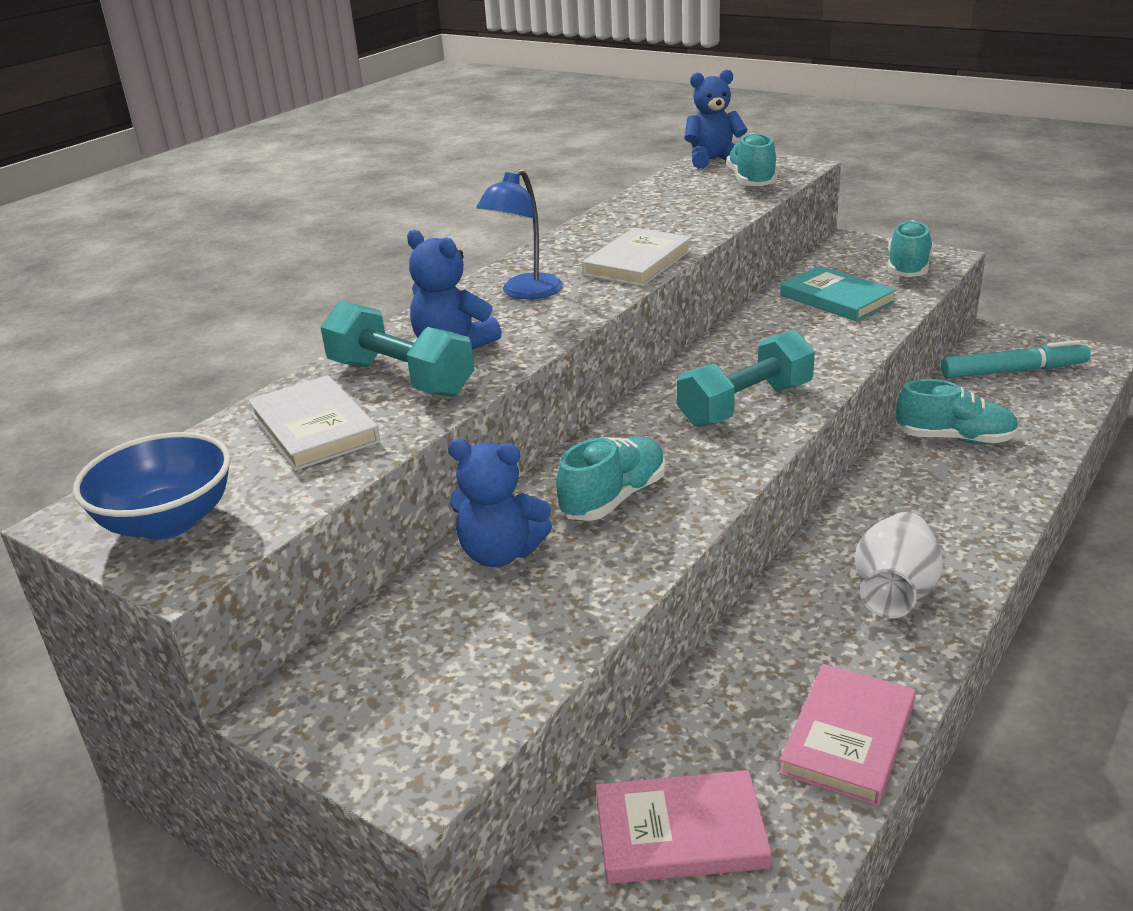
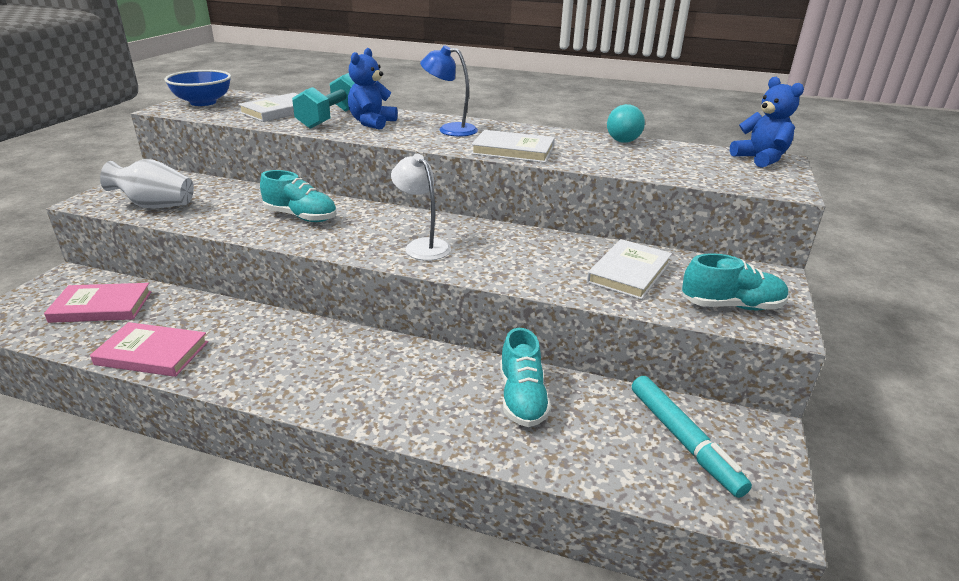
camera: 70 degrees right, 0 degrees up
(500, 553) = (250, 197): blue teddy bear -> none
(628, 206) = (623, 141): none -> turquoise ball
(680, 833) = (101, 306): pink book -> pink book turned 75 degrees counterclockwise
(745, 405) = (422, 246): turquoise dumbbell -> white lamp
(751, 181) = (720, 173): turquoise shoe -> none
(836, 298) = (629, 272): turquoise book -> white book
(894, 592) = (293, 368): white vase -> white vase (155, 206)

